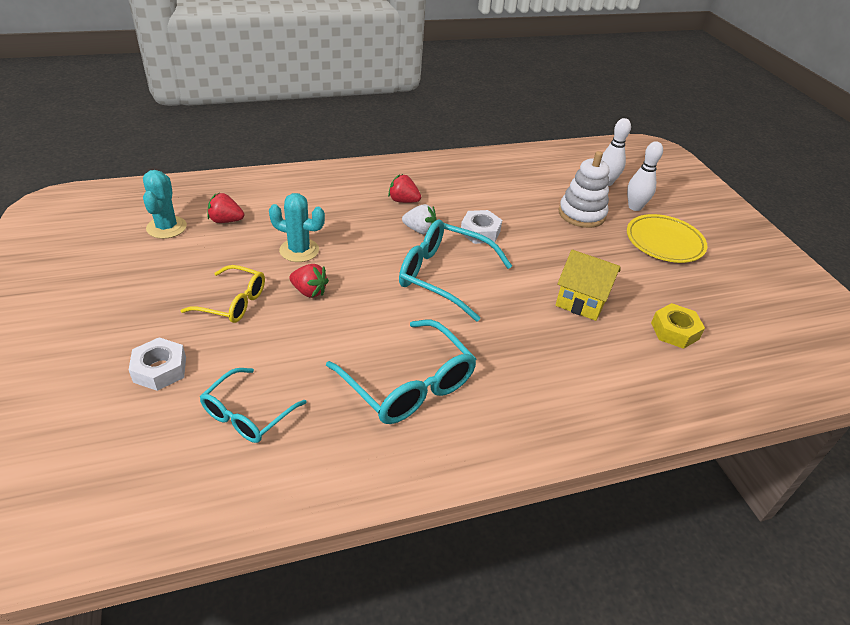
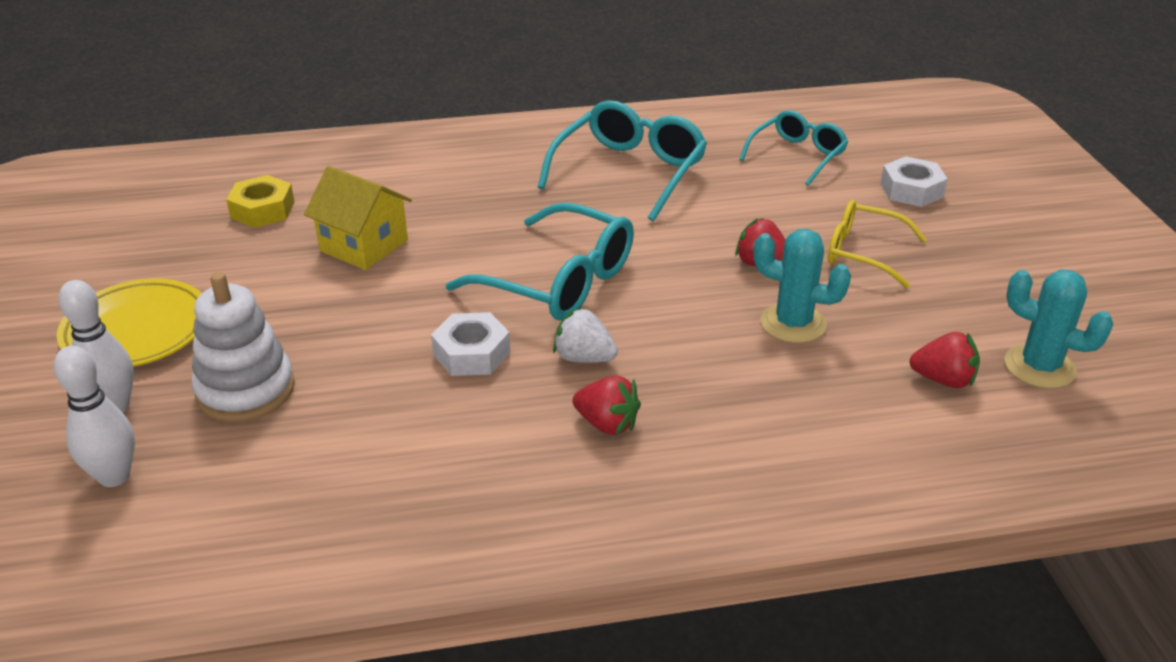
camera: 170 degrees left, 5 degrees down
(166, 227) = (1039, 367): turquoise cactus -> turquoise cactus turned 60 degrees counterclockwise
(407, 383) = (629, 173): turquoise glasses -> turquoise glasses turned 60 degrees clockwise

